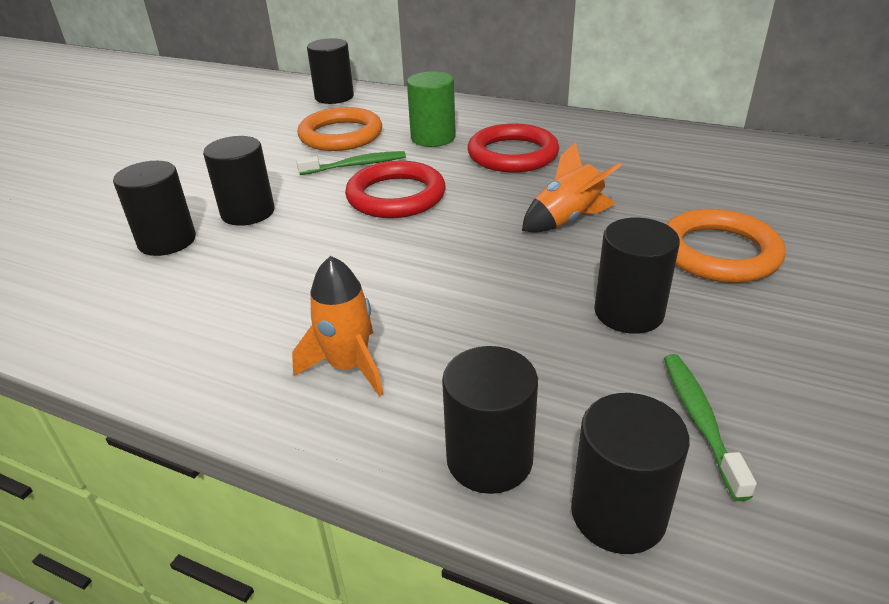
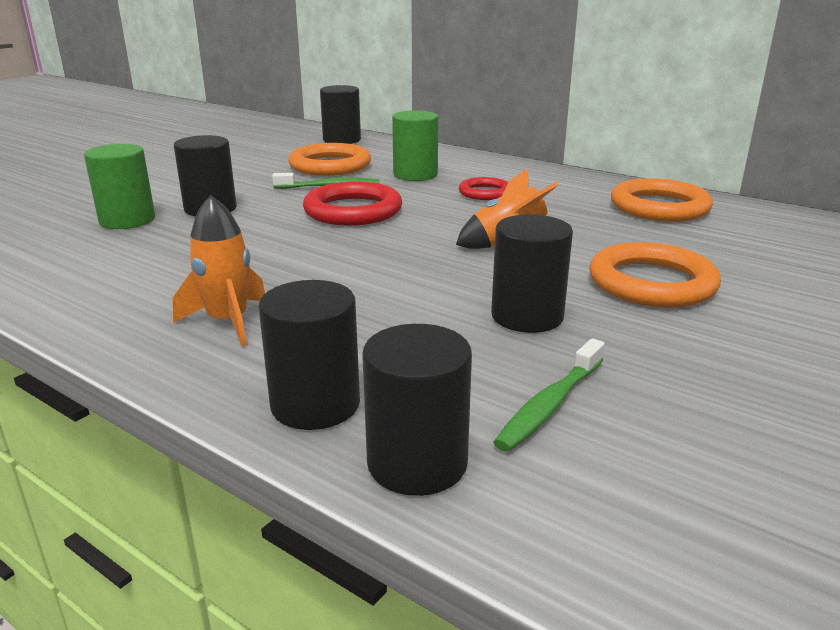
camera: 10 degrees right, 10 degrees down
(167, 241) = (127, 220): black cylinder -> green cylinder
(512, 154) = (485, 193): red ring -> red ring, size x0.58
(681, 153) = (659, 207): none -> orange ring
(700, 420) = (549, 405): green toothbrush -> green toothbrush turned 150 degrees counterclockwise

